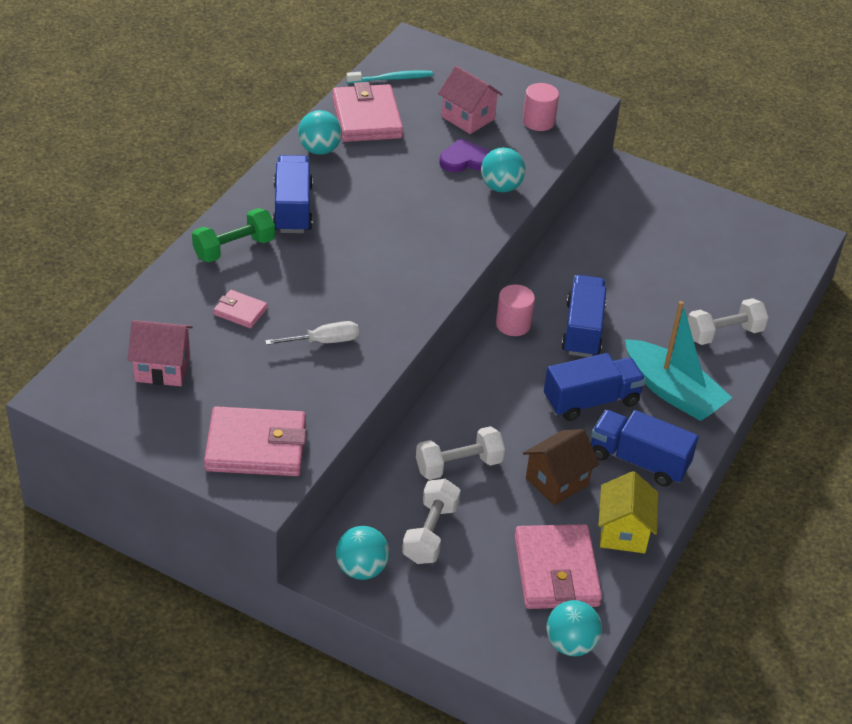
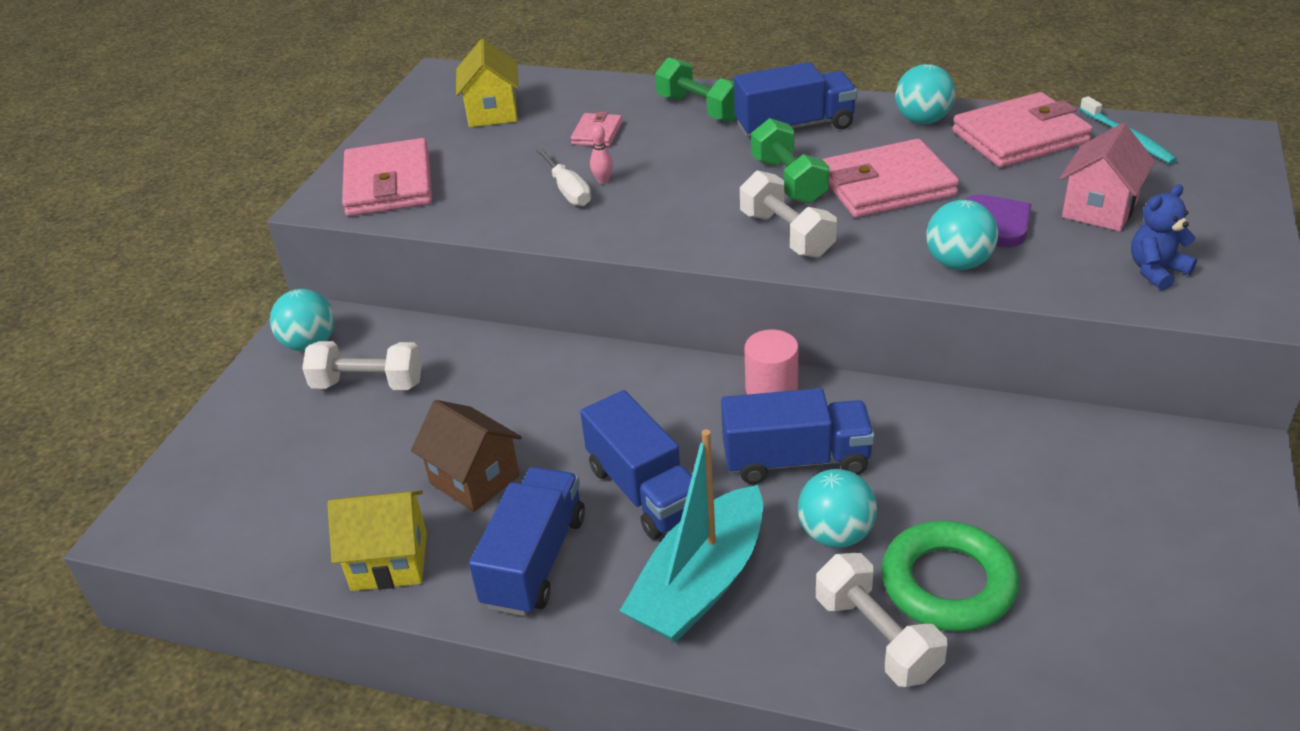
camera: 85 degrees right, 5 degrees down
(162, 368) = (492, 112): pink house -> yellow house
(318, 320) = (603, 181): none -> pink bowling pin
(368, 230) = (789, 180): none -> green dumbbell
(458, 465) = (485, 387): white dumbbell -> white dumbbell (787, 234)
(538, 121) = (1156, 271): pink cylinder -> blue teddy bear
(556, 571) = (313, 503): pink wallet -> pink wallet (887, 186)
(570, 644) = (190, 535): turquoise ball -> turquoise ball (835, 534)
(693, 298) = (948, 584): none -> green ring

